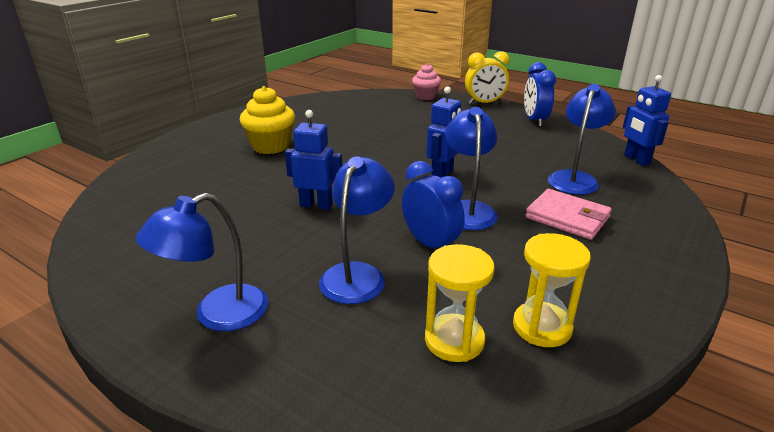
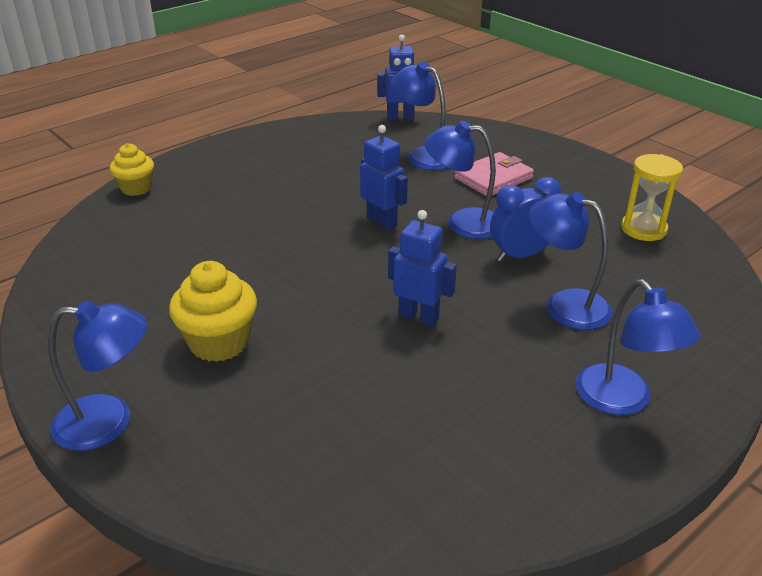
camera: 75 degrees left, 5 degrees up
(200, 134) = (109, 422): none -> blue lamp
(316, 205) = (418, 316): blue robot -> blue robot turned 90 degrees clockwise
(425, 96) = (136, 188): pink cupcake -> yellow cupcake
(454, 340) = (659, 270): yellow hourglass -> none
(484, 103) = (198, 155): yellow clock -> none
(534, 120) = (276, 139): blue clock -> none

